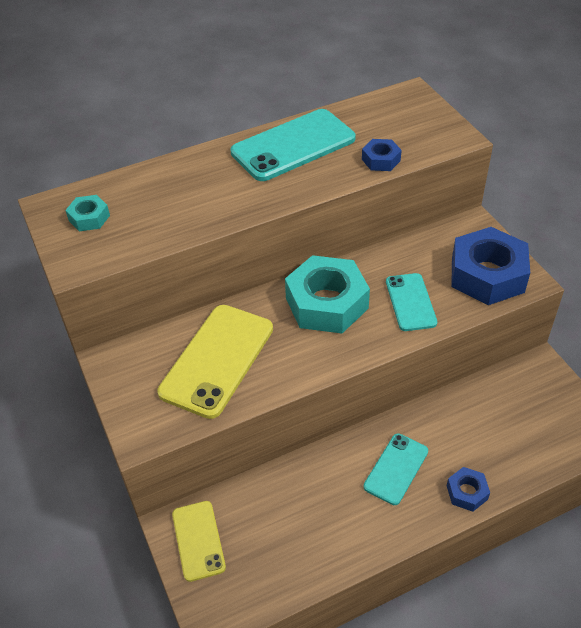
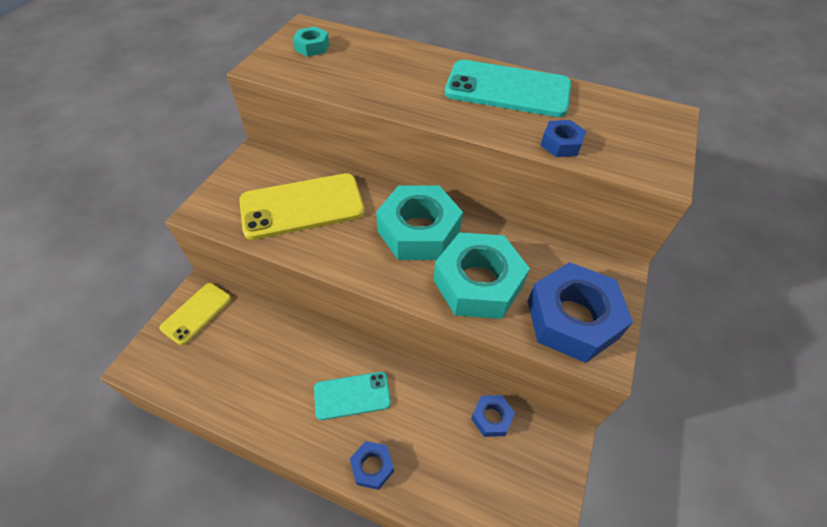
camera: 45 degrees right, 5 degrees up
(410, 302) = (478, 283): turquoise phone -> turquoise nut
(491, 393) = (491, 417): none -> blue nut

